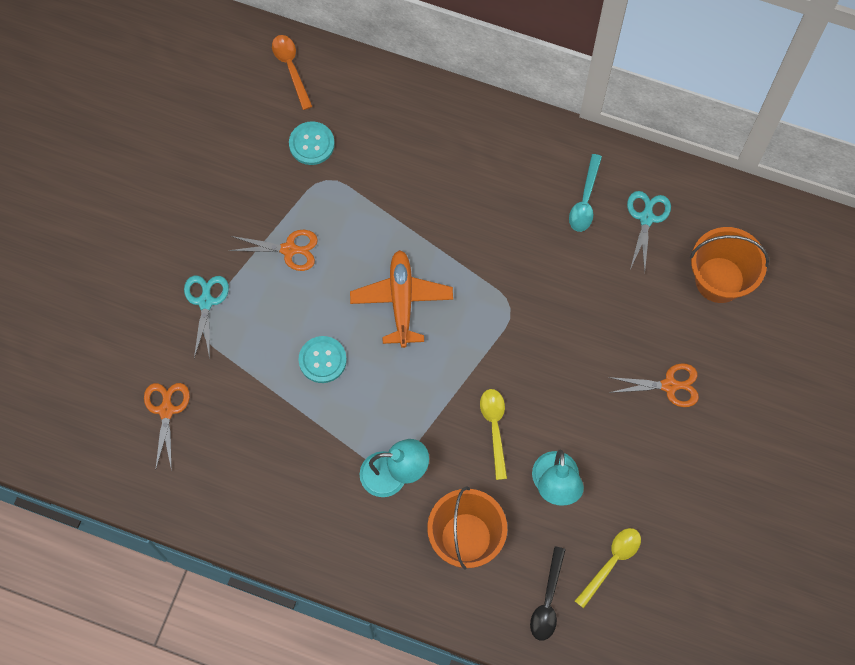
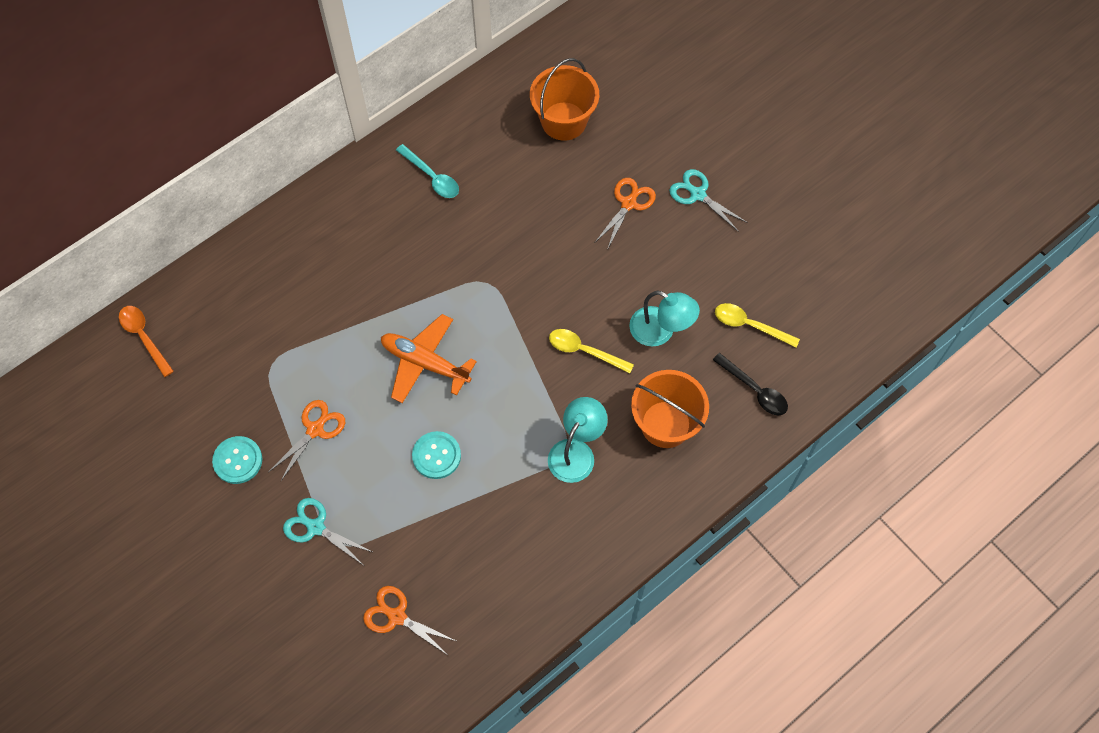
camera: 60 degrees left, 5 degrees down
(291, 68) = (144, 337): orange spoon -> orange spoon turned 45 degrees clockwise
(311, 144) = (229, 358): turquoise button -> turquoise button (238, 460)
(611, 563) = (749, 325): yellow spoon -> yellow spoon turned 45 degrees counterclockwise
(646, 218) = (478, 142): turquoise scissors -> turquoise scissors (698, 194)

